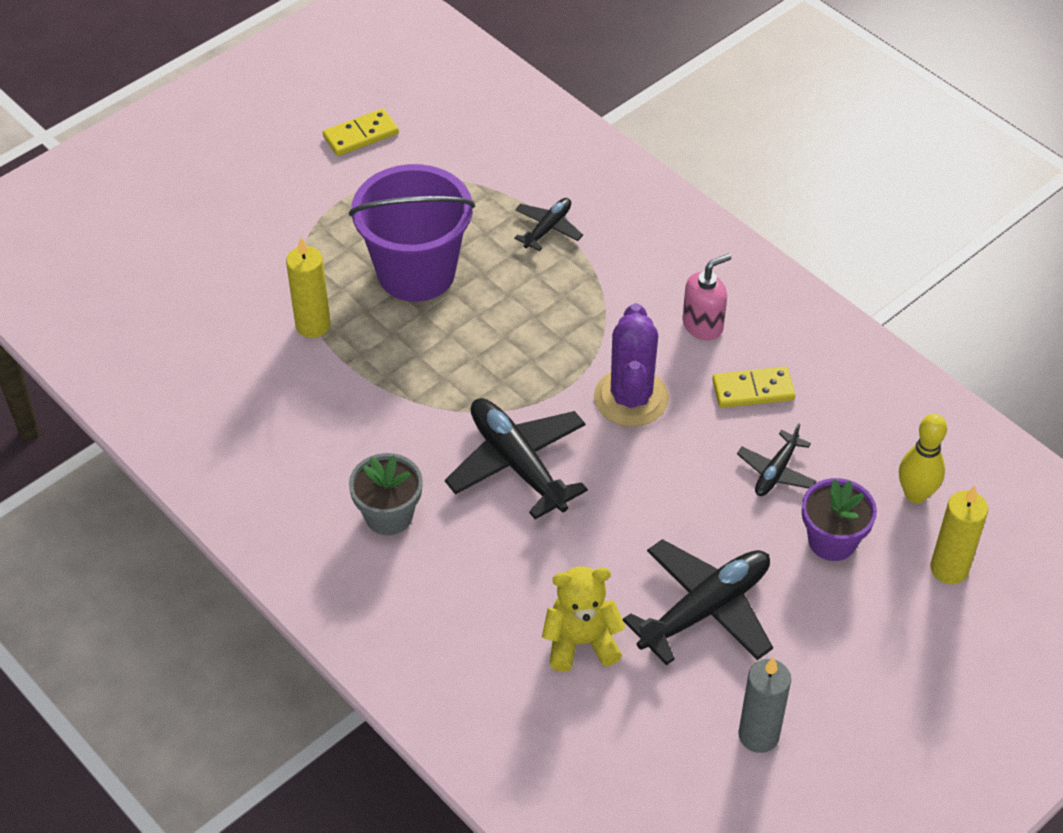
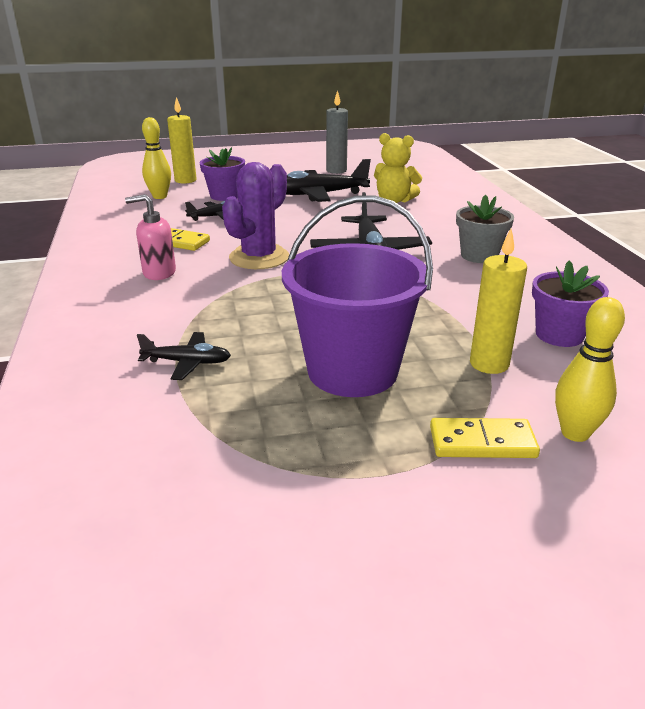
camera: 150 degrees left, 20 degrees down
(231, 278) = (575, 433): none -> yellow bowling pin
(263, 391) = (559, 335): none -> purple flower pot
(360, 135) = (297, 559): yellow domino -> yellow domino (482, 442)
(548, 228) = (187, 362): black plane -> black plane turned 150 degrees counterclockwise

